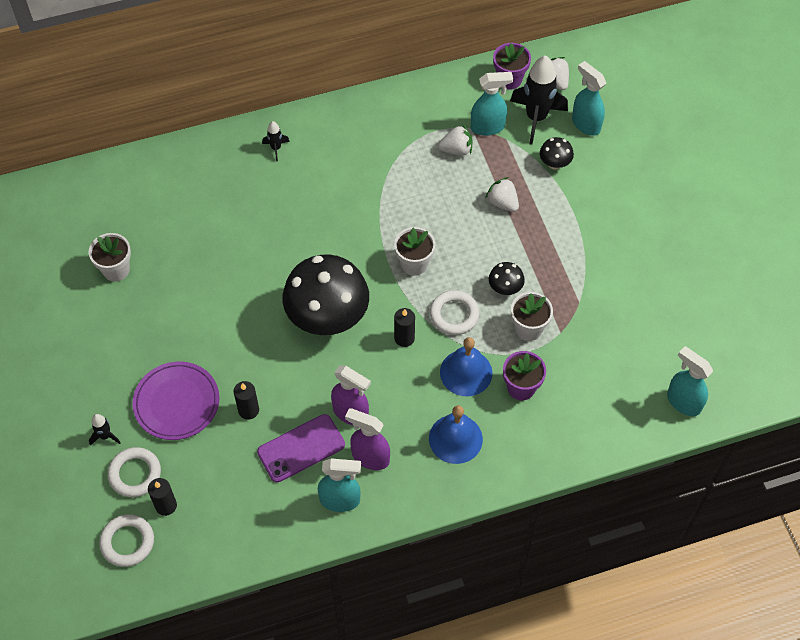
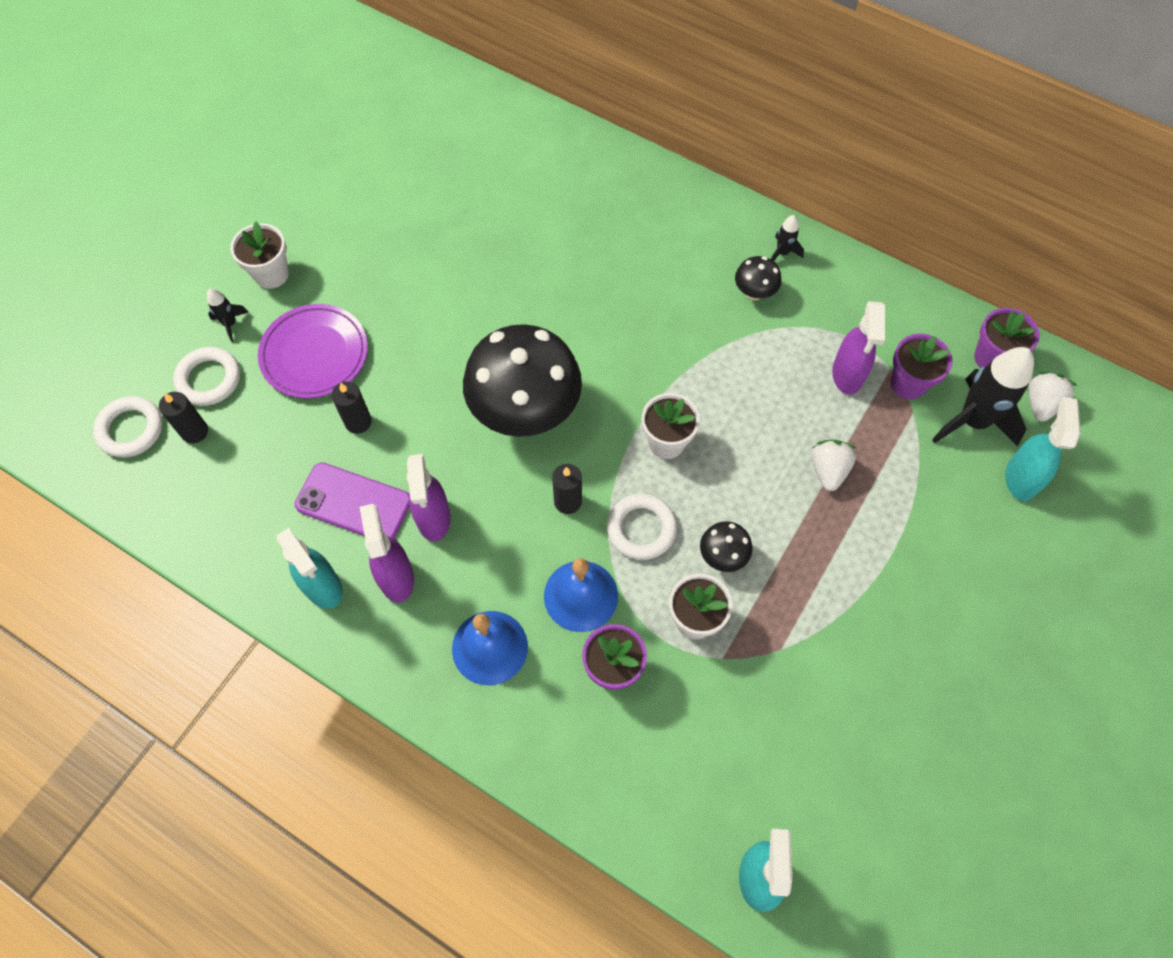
camera: 50 degrees right, 5 degrees up
(116, 270) = (416, 195): white flower pot -> white flower pot (271, 274)
(276, 148) = (678, 216): black rocket -> black rocket (782, 253)
(456, 150) = (847, 375): white strawberry -> purple spray bottle
(488, 127) = (908, 383): turquoise spray bottle -> purple flower pot
(554, 164) = (934, 485): black mushroom -> black mushroom (754, 292)

